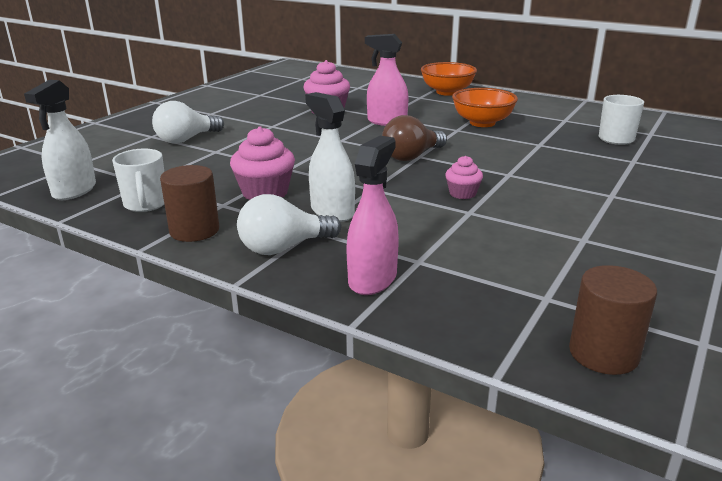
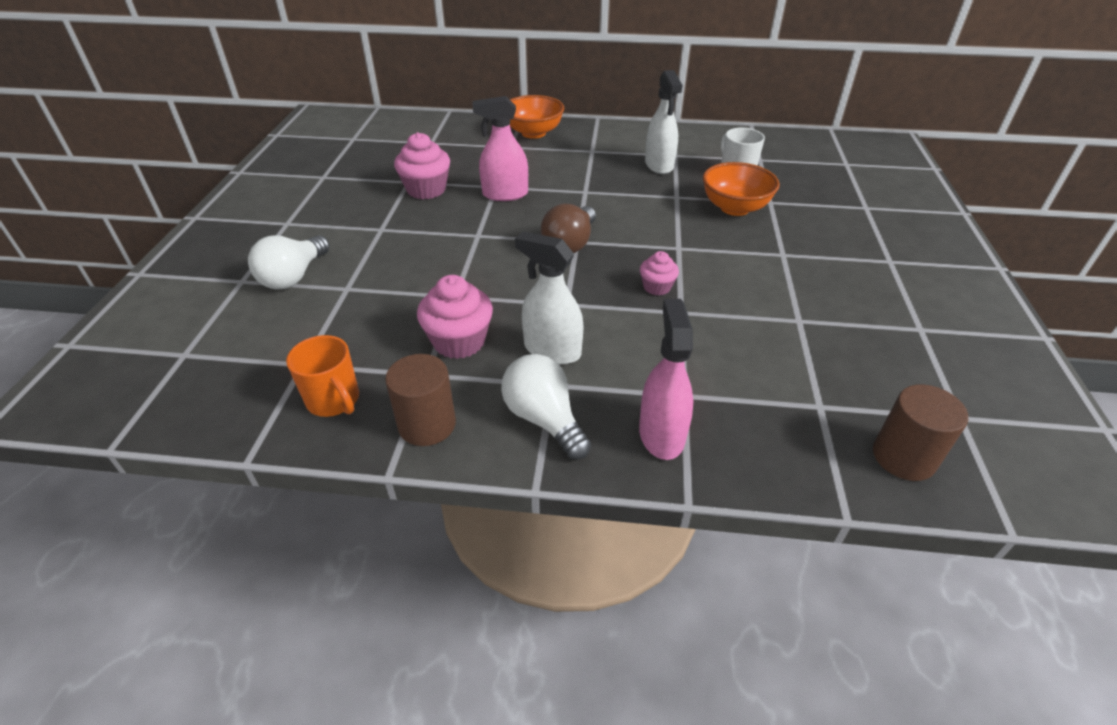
camera: 25 degrees left, 15 degrees up
(74, 191) = (220, 404): white spray bottle -> white spray bottle (659, 165)
(145, 204) = (334, 400): white mug -> orange mug
(284, 248) = (544, 419): white light bulb -> white light bulb turned 105 degrees clockwise
(482, 123) = (602, 175): orange bowl -> orange bowl (734, 208)

